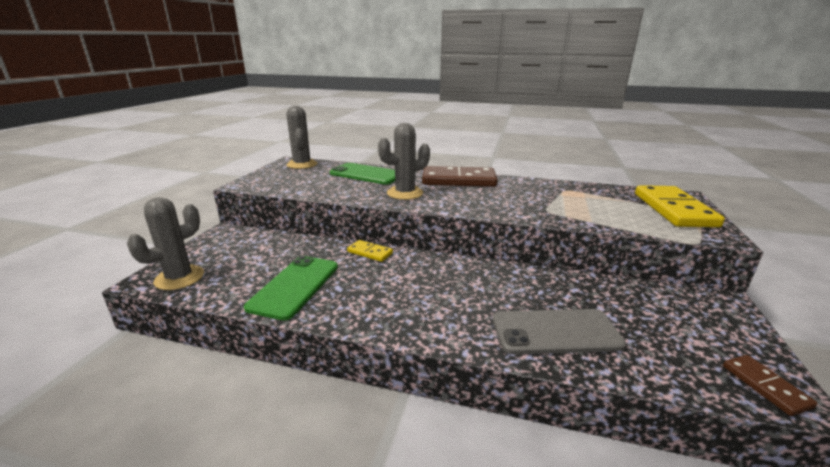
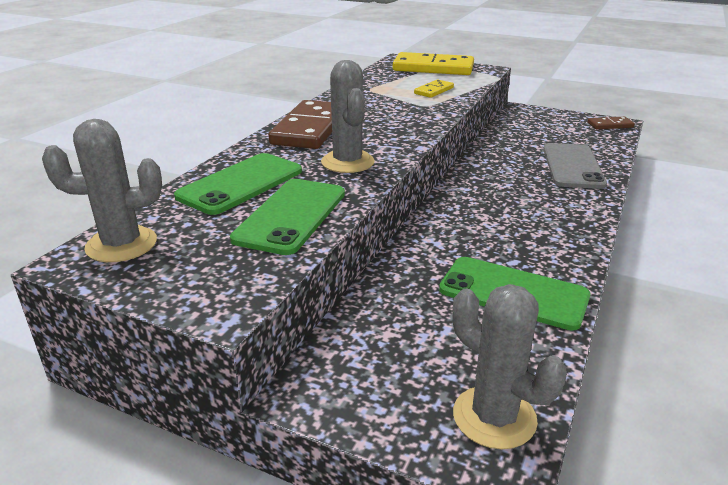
camera: 80 degrees left, 5 degrees up
(327, 187) = (291, 216): none -> green phone
(370, 252) = (425, 237): yellow domino -> yellow domino (434, 91)

